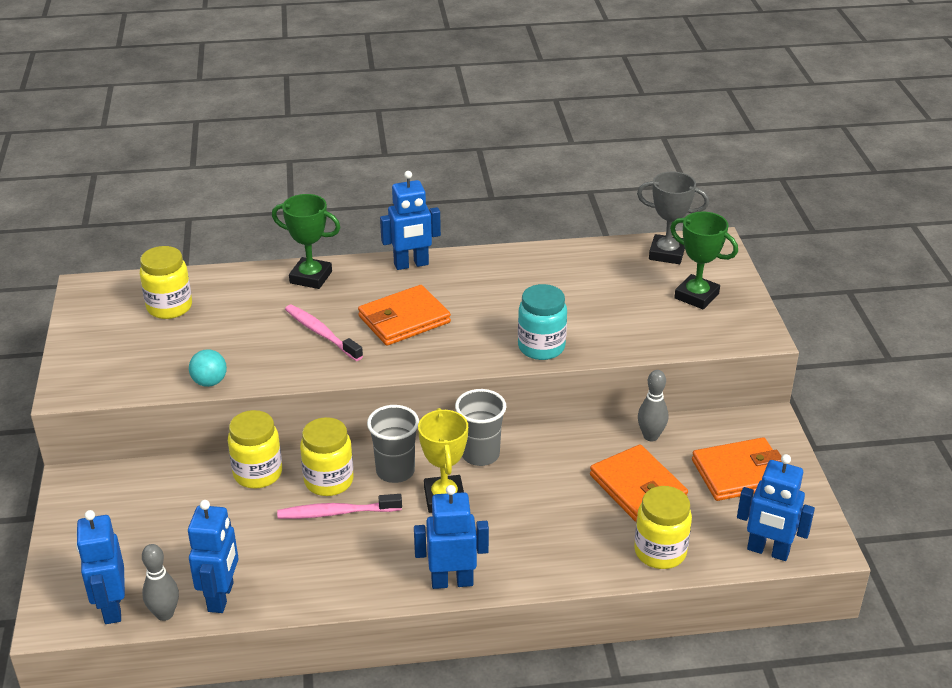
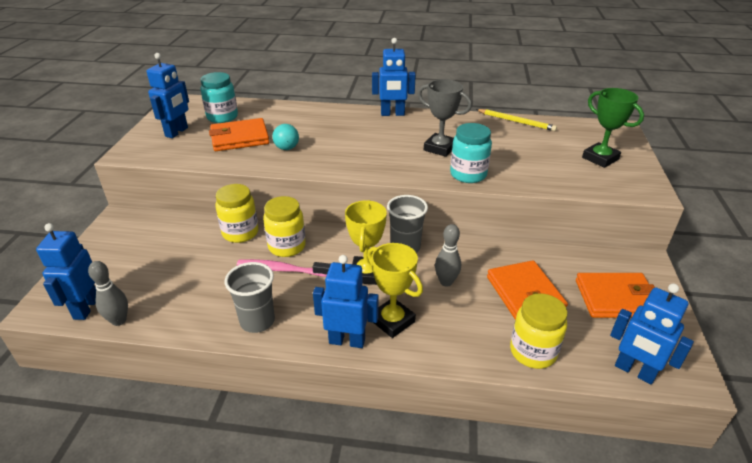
camera: 15 degrees right, 0 degrees up
(169, 307) = (222, 117): yellow jar -> turquoise jar
(209, 382) = (220, 162): turquoise ball -> turquoise ball (287, 148)
(221, 597) = (166, 316): blue robot -> blue robot (177, 132)
(311, 277) = (322, 113): green trophy -> none
(321, 333) = (312, 144): pink toothbrush -> none
(395, 471) = (337, 248): grey cup -> grey cup (257, 321)
(404, 319) = (373, 144): orange wallet -> orange wallet (240, 138)
(496, 549) = (392, 321): none -> yellow trophy
(581, 252) = (516, 121): none -> yellow pencil
(650, 436) = (544, 257): grey bowling pin -> grey bowling pin (446, 282)
(667, 253) = (581, 130): grey trophy -> grey trophy (440, 148)

